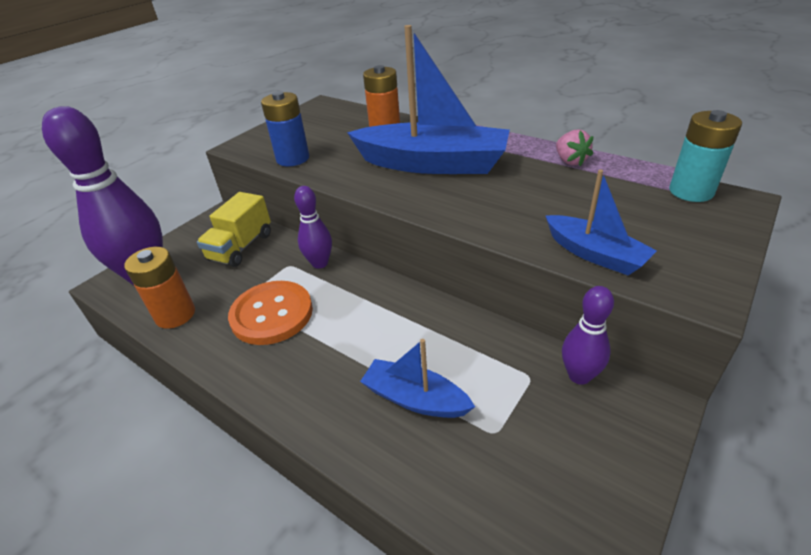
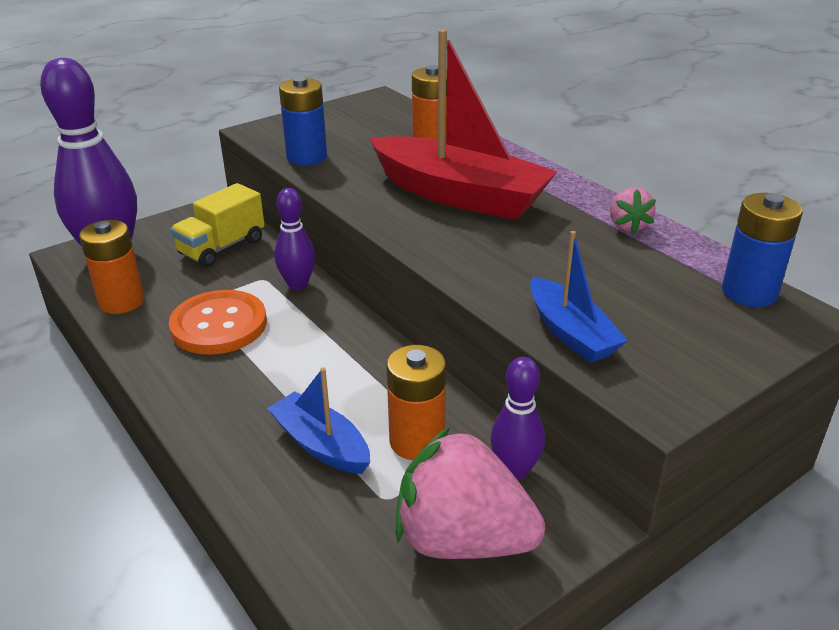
camera: 15 degrees right, 5 degrees down
(432, 164) = (459, 195): blue boat -> red boat
(490, 372) = (417, 441): none -> orange battery
(579, 451) = (463, 539): none -> pink strawberry
(691, 191) = (749, 292): turquoise battery -> blue battery

